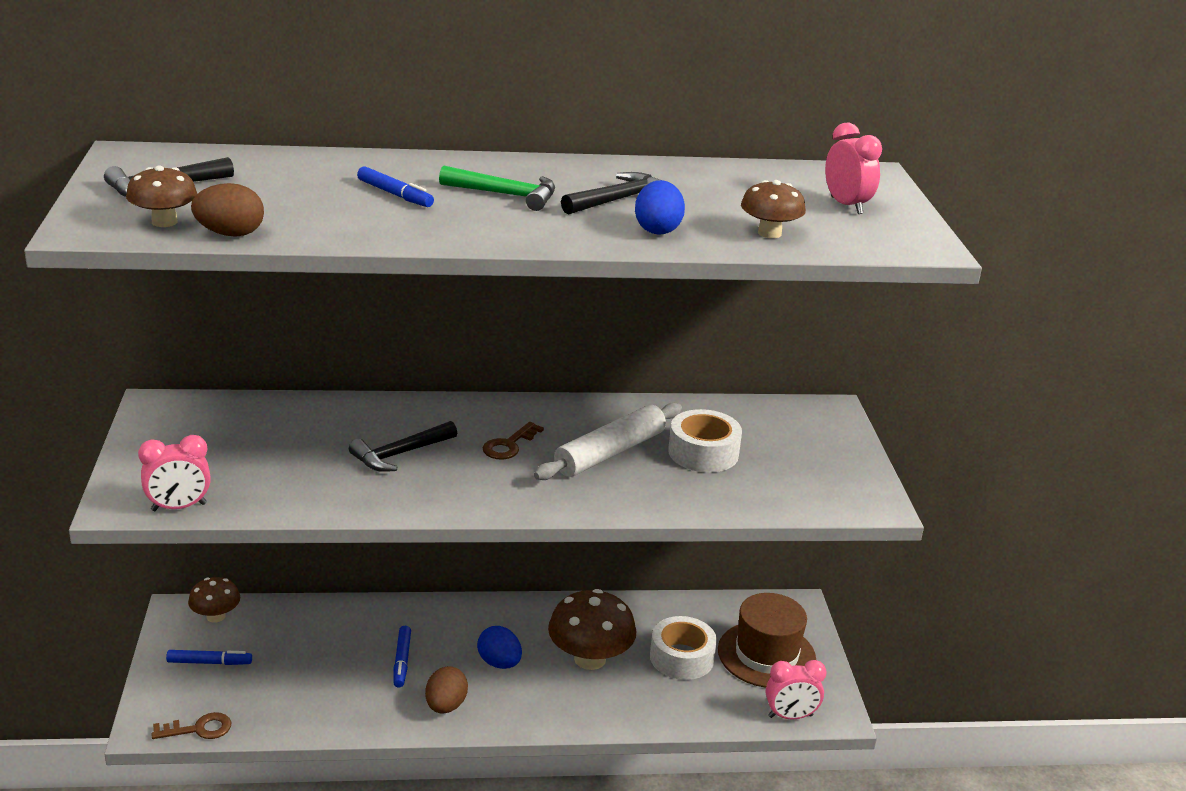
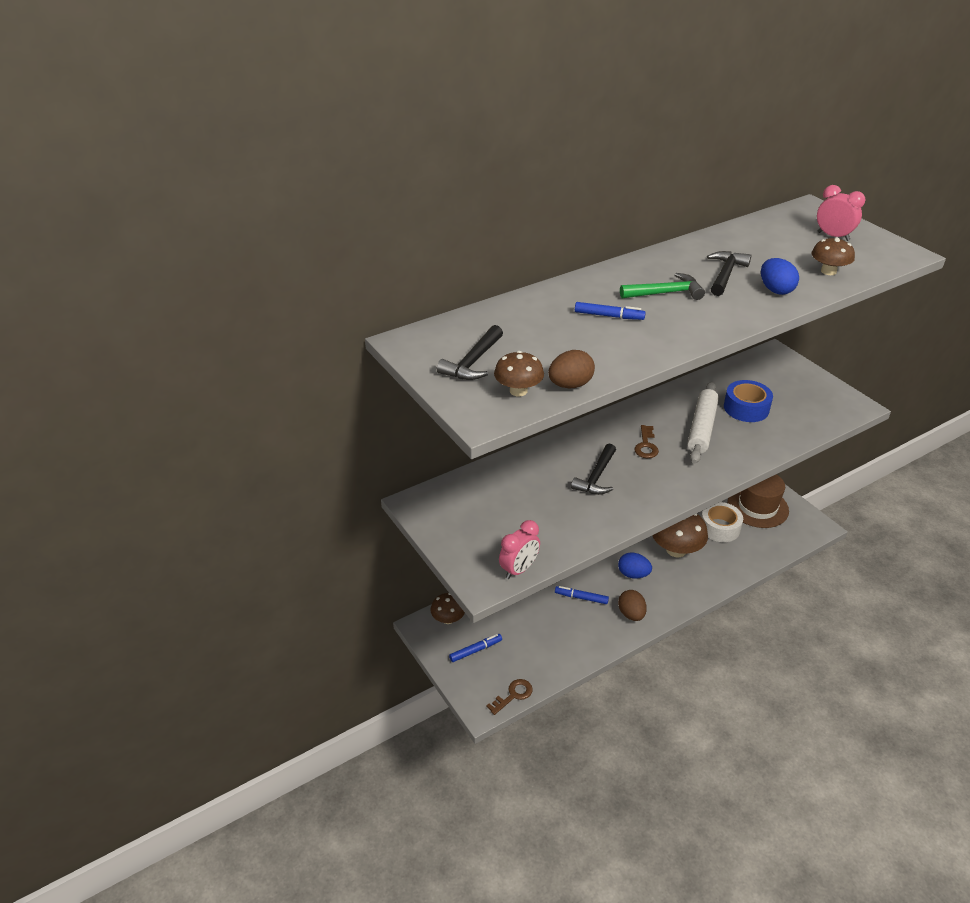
camera: 25 degrees left, 10 degrees up
(402, 661) = (581, 598): blue marker -> blue marker turned 135 degrees clockwise
(703, 453) = (746, 408): white tape -> blue tape
(790, 716) = (800, 538): pink clock -> none

